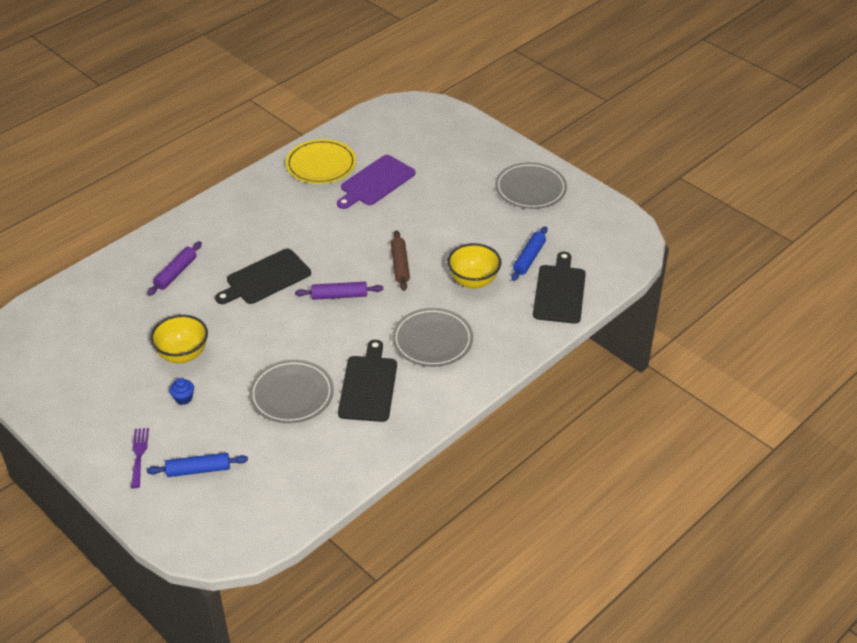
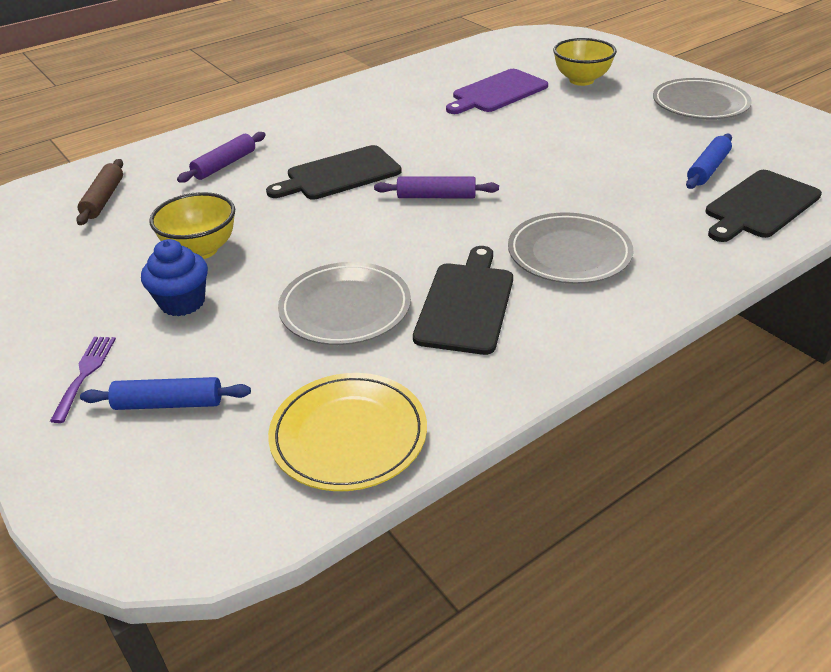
camera: 10 degrees right, 5 degrees down
(183, 398) = (182, 302): blue cupcake -> blue cupcake, size x1.71
(321, 165) = (431, 77): yellow plate -> yellow plate (349, 435)
(400, 265) = (524, 169): brown rolling pin -> brown rolling pin (104, 199)
(473, 281) = (629, 189): yellow bowl -> yellow bowl (581, 80)
(559, 291) = (759, 206): black cutting board -> black cutting board turned 150 degrees counterclockwise

